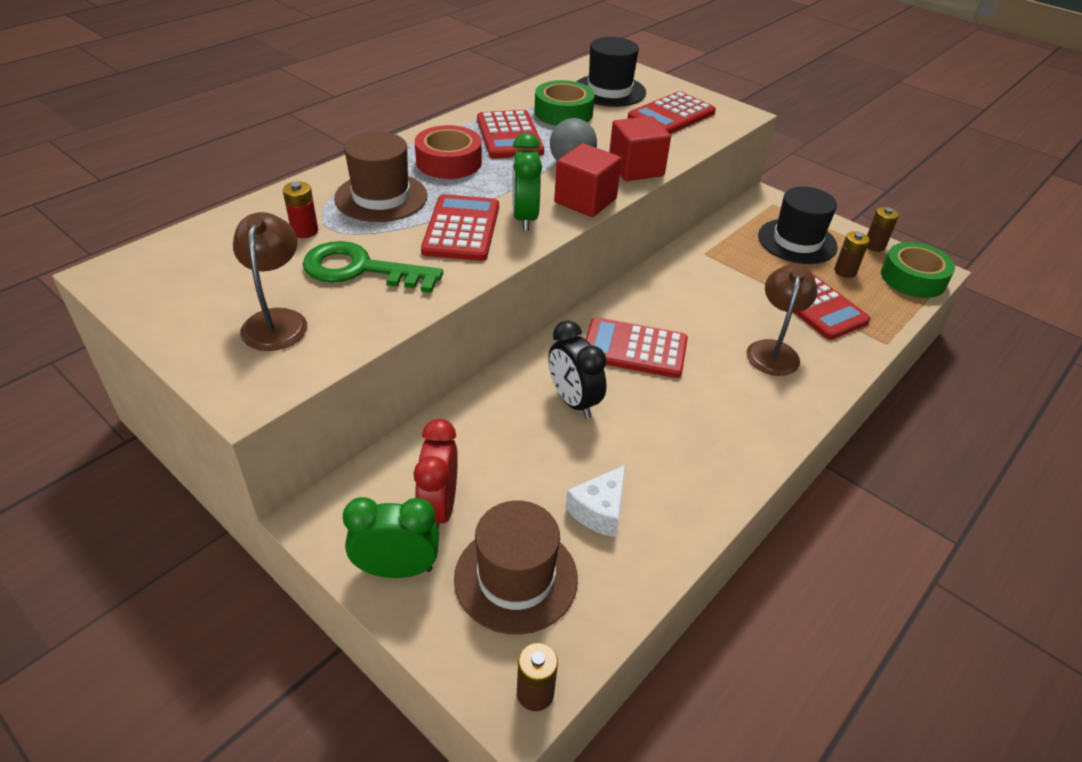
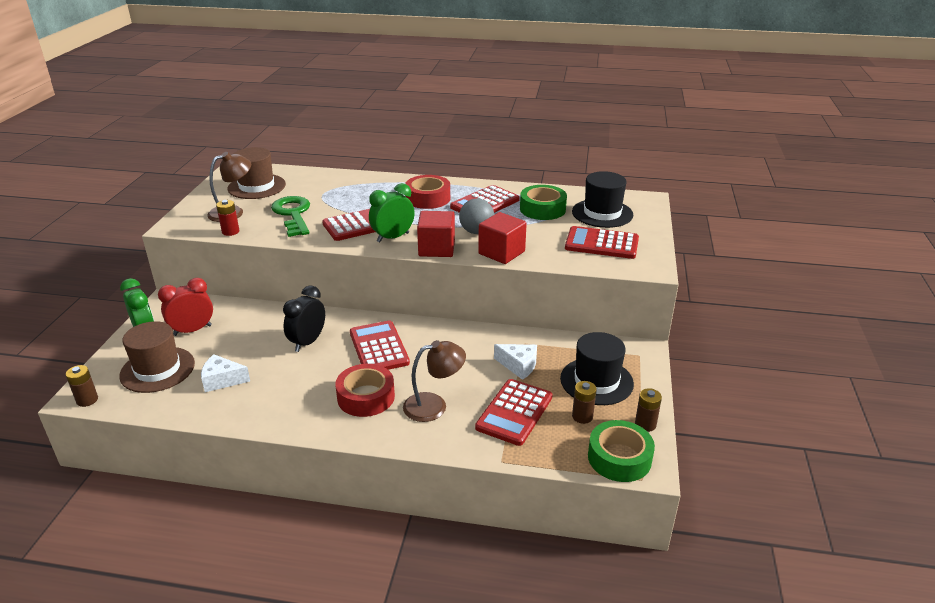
camera: 60 degrees right, 10 degrees down
(304, 231) = (313, 190): red battery -> red battery (230, 232)
(381, 197) = (366, 195): brown hat -> brown hat (256, 186)
(726, 393) = (366, 397): none -> red tape
(741, 272) = (519, 366): none -> white cheese

